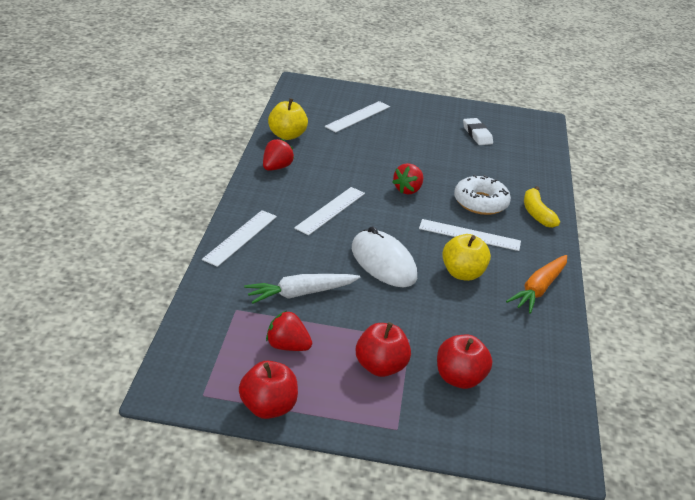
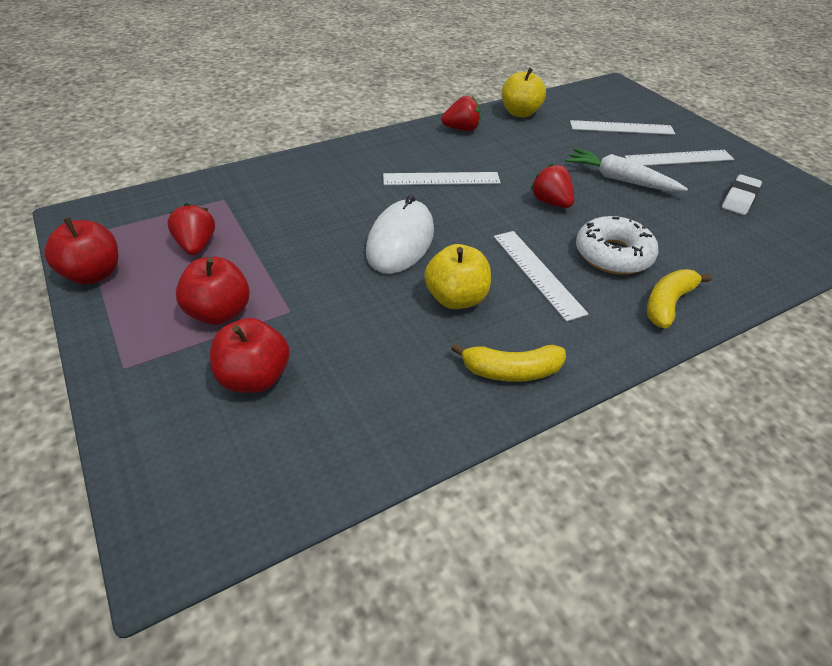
camera: 55 degrees right, 10 degrees up
(240, 237) = (331, 158): white ruler -> white ruler (679, 158)
(300, 294) = (286, 219): white carrot -> white carrot (620, 180)
(408, 190) = (551, 202): red strawberry -> red strawberry turned 60 degrees clockwise
(539, 289) = (511, 371): orange carrot -> yellow banana

